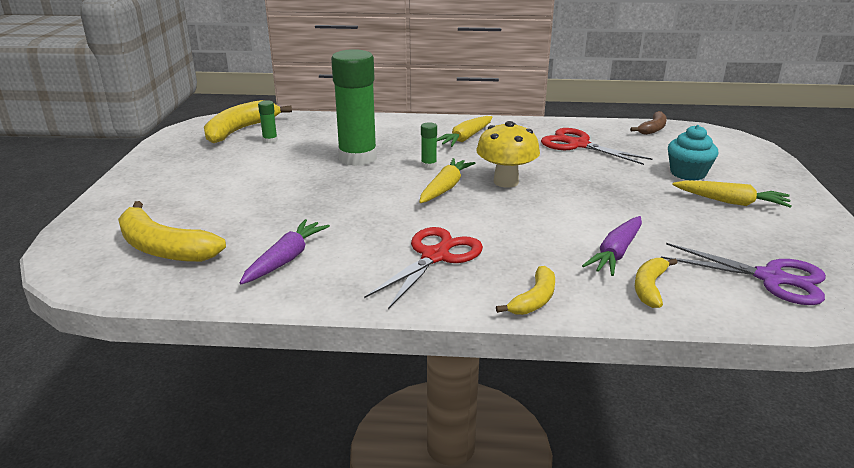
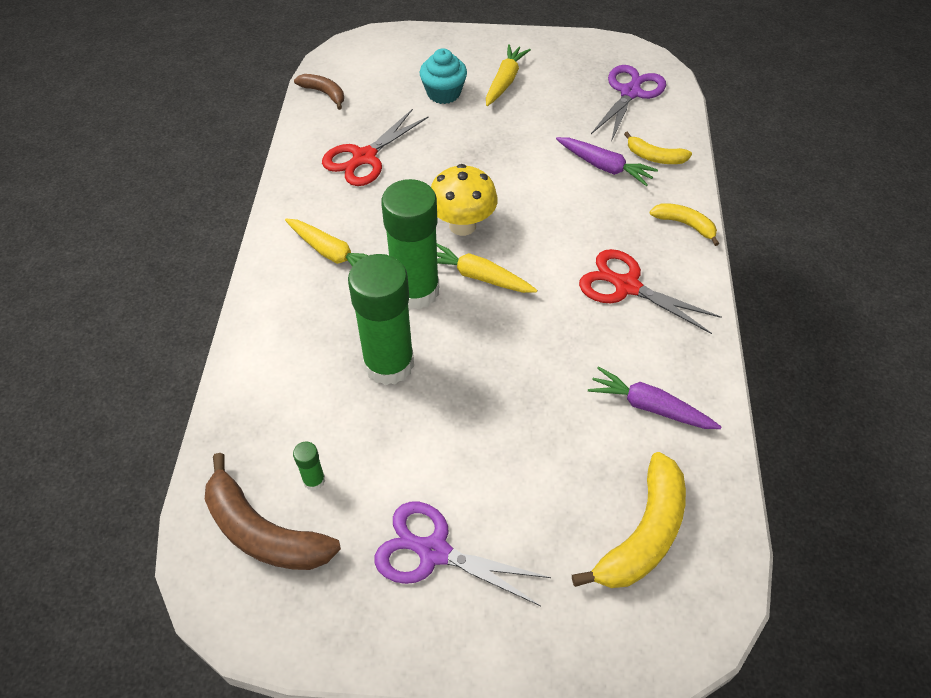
camera: 90 degrees left, 25 degrees up
(198, 173) = (434, 552): none -> purple scissors
(241, 130) = (263, 532): yellow banana -> brown banana
(429, 165) = (415, 291): green glue stick -> green glue stick, size x2.49

